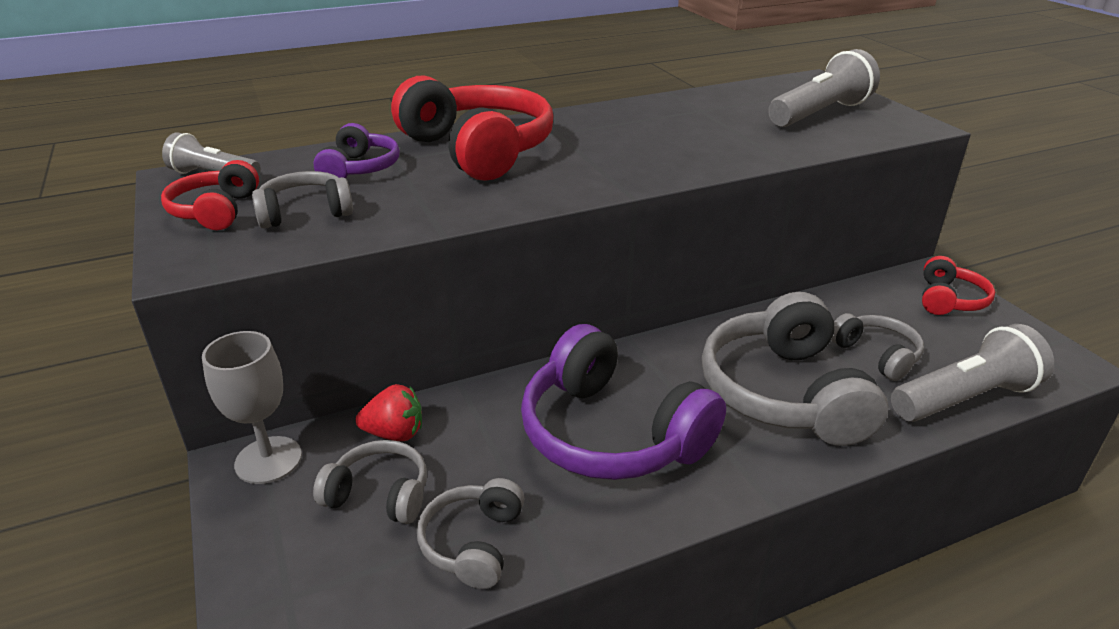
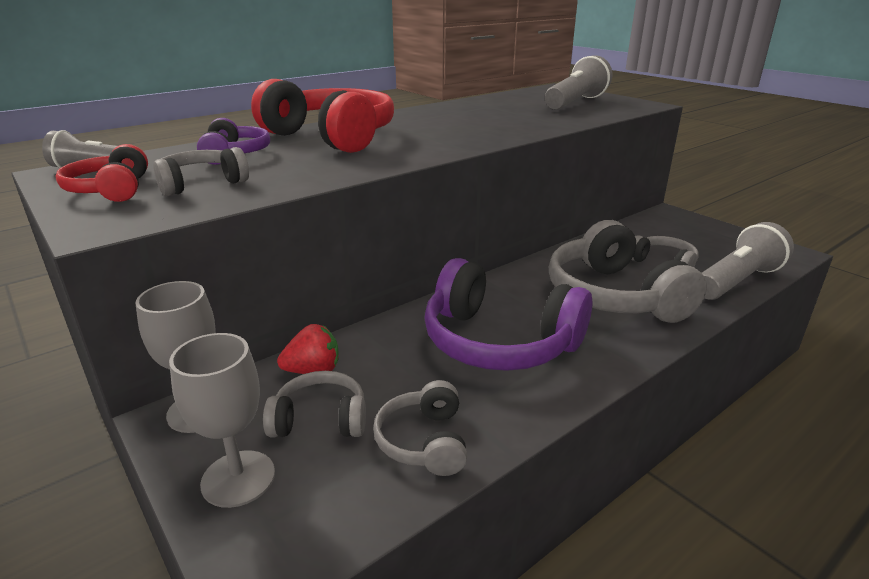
camera: 15 degrees left, 5 degrees down
(278, 544) = (238, 478): none -> grey goblet
(949, 300) = (690, 225): red headphones -> none

